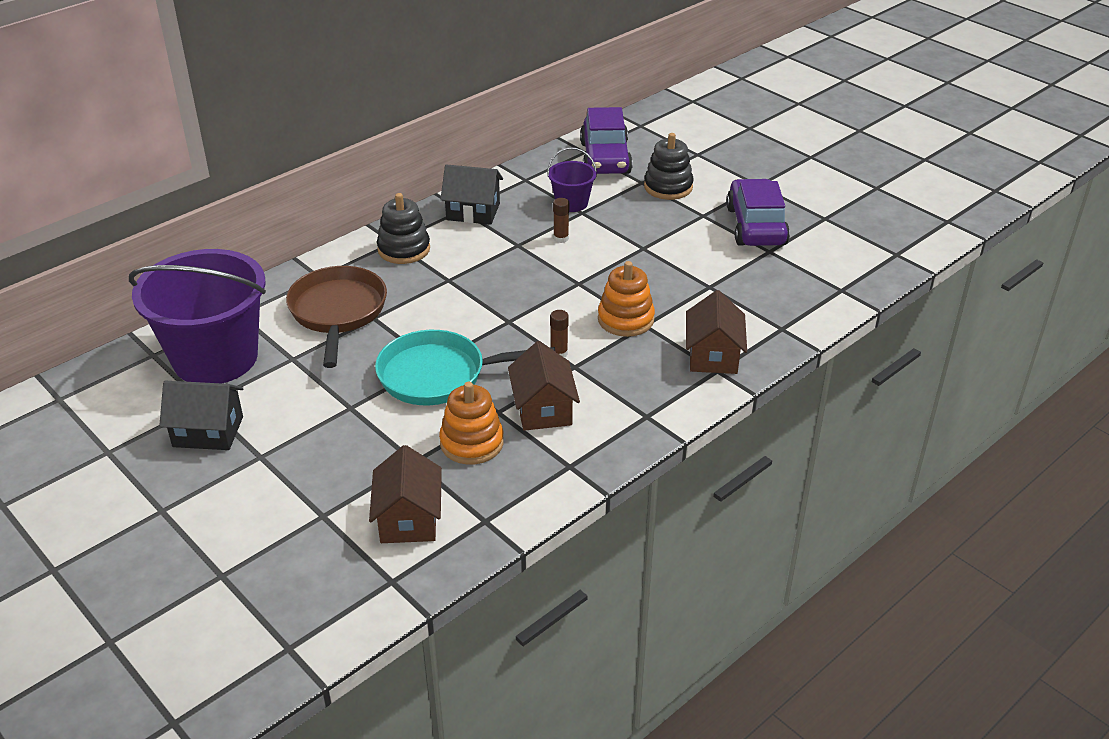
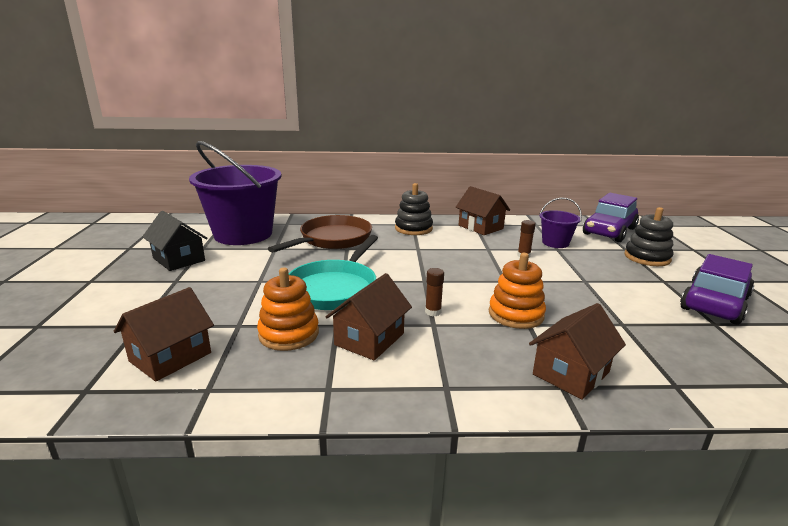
camera: 40 degrees right, 15 degrees down
(439, 375) = (334, 288): turquoise pan -> turquoise pan turned 105 degrees counterclockwise
(473, 212) = (480, 227): black house -> brown house

